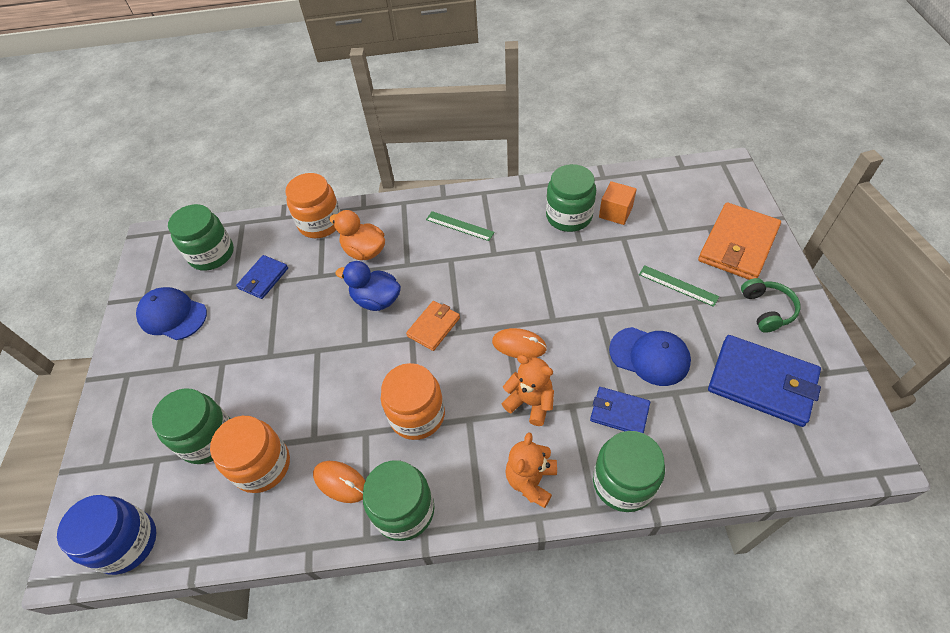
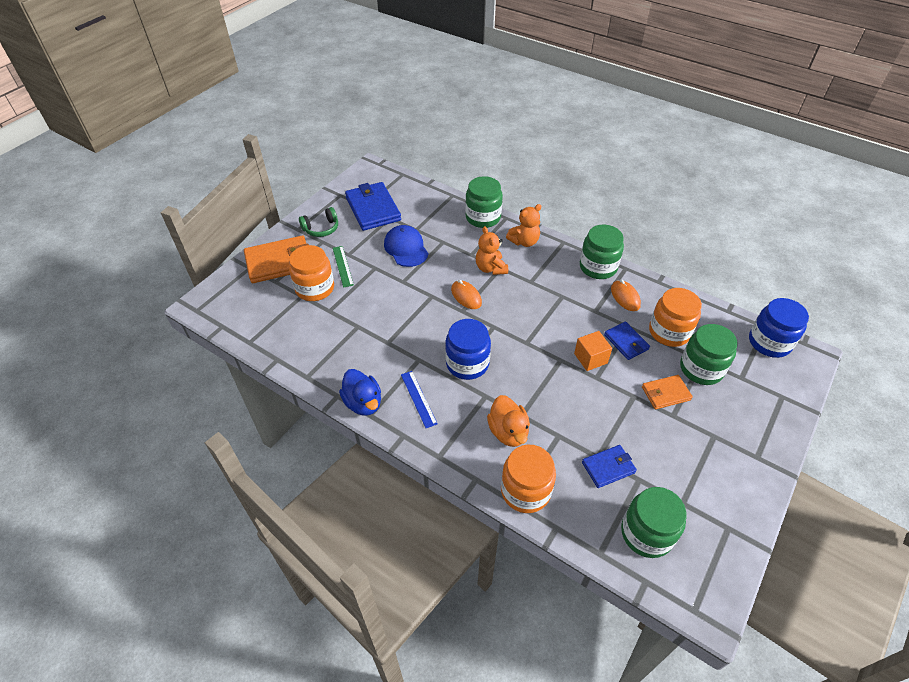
camera: 145 degrees left, 5 degrees down
(172, 315) = (705, 487): blue cap -> none
(376, 300) = (530, 384): blue duck -> blue duck (363, 403)
(417, 415) = (558, 300): orange jar -> orange jar (315, 288)
(433, 327) = (506, 340): orange wallet -> orange wallet (665, 393)
(448, 279) = (467, 363): none -> blue jar
(459, 226) = (418, 398): green ruler -> blue ruler
(569, 216) = (339, 348): green jar -> none
(615, 212) = (309, 329): orange cube -> orange cube (590, 358)
(619, 412) = (452, 238): blue wallet -> blue wallet (626, 342)
(767, 310) = (321, 228): green headphones -> green headphones turned 150 degrees counterclockwise

